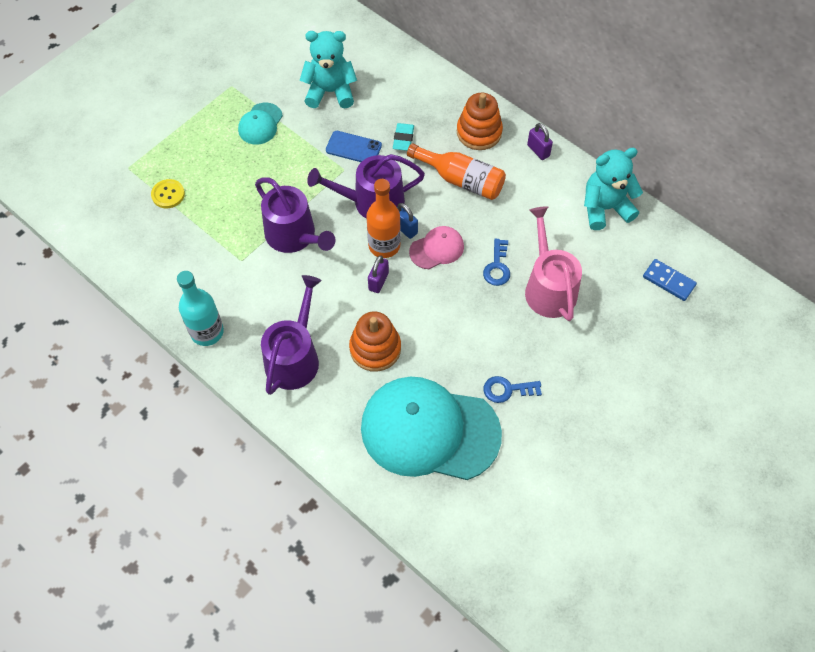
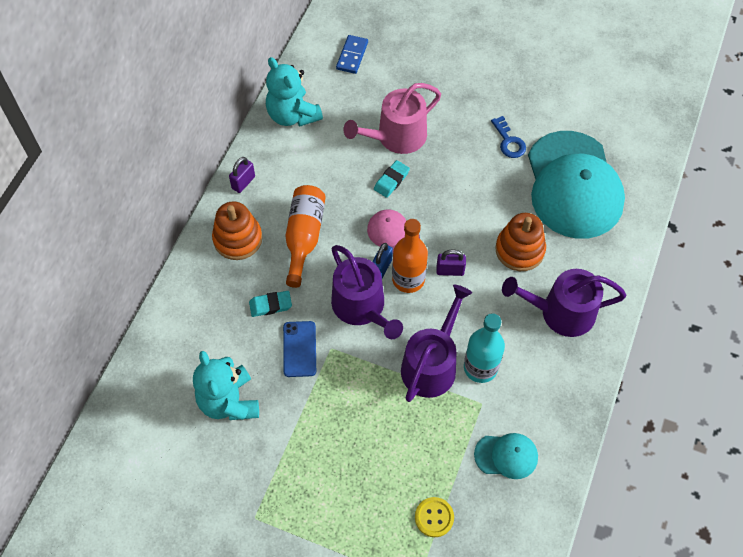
camera: 110 degrees left, 0 degrees up
(207, 332) = (574, 400): turquoise bottle -> turquoise bottle (480, 367)
(260, 124) = (300, 459): turquoise cap -> turquoise cap (506, 456)
(497, 266) = (391, 180): blue key -> turquoise eraser

